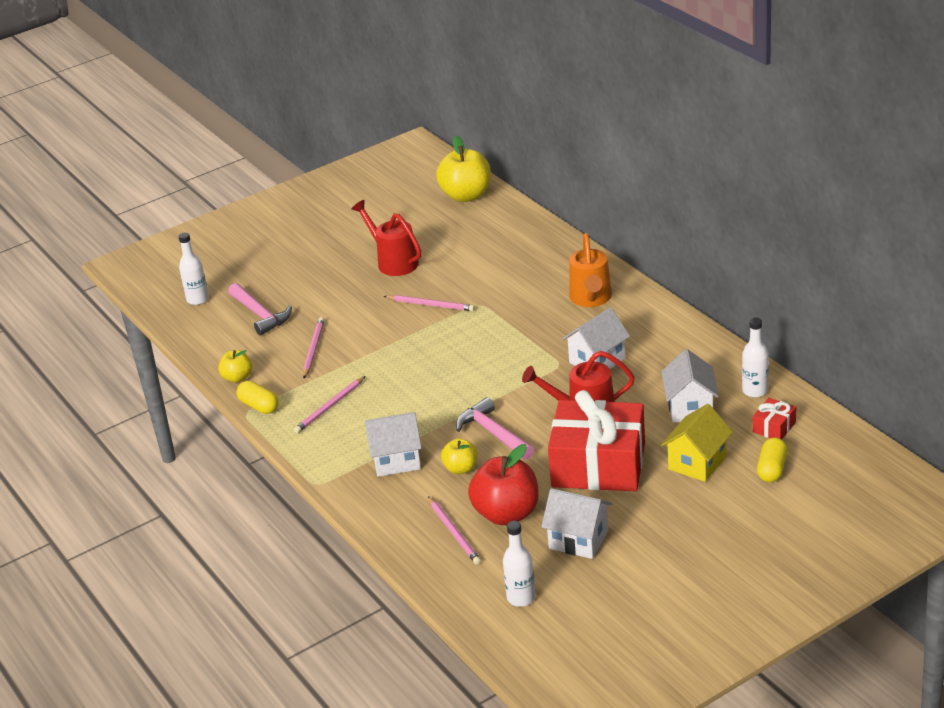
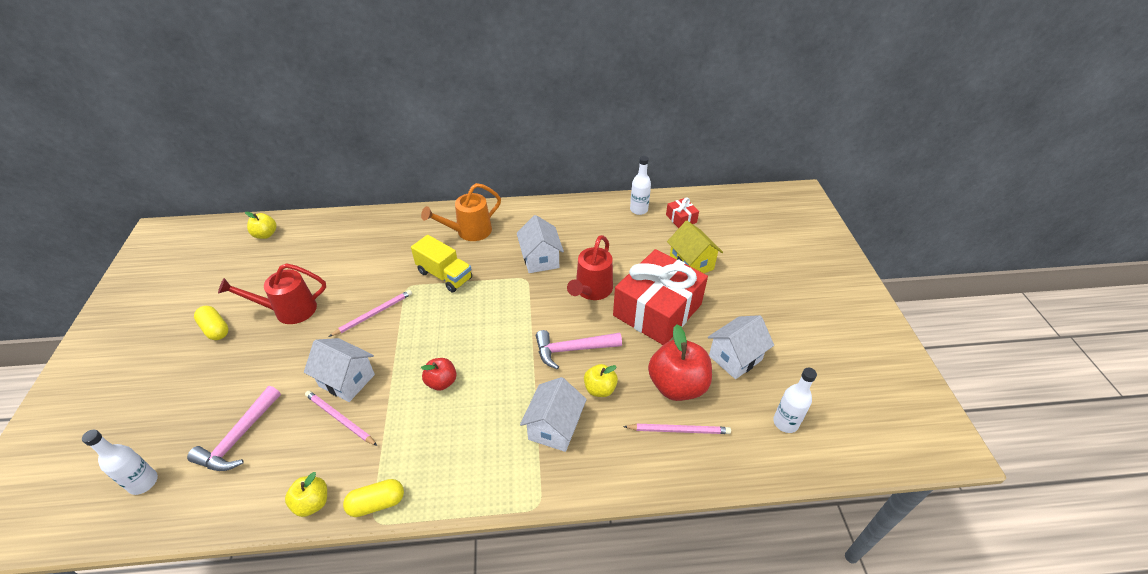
camera: 65 degrees left, 10 degrees up
(260, 315) = (238, 438): pink hammer -> pink hammer turned 120 degrees clockwise
(329, 407) = (436, 444): pink pencil -> none
(391, 379) = (441, 382): none -> red apple
(466, 195) = (265, 234): yellow apple -> yellow apple, size x0.54
(515, 316) = (444, 275): none -> yellow truck
(591, 299) = (469, 232): orange watering can -> orange watering can turned 120 degrees clockwise
(690, 407) = (631, 242): white house -> white house (347, 380)
(772, 469) = (721, 237): yellow capsule -> yellow capsule (215, 329)

